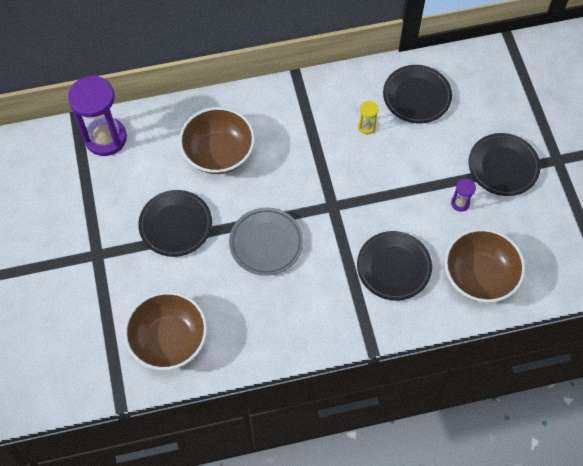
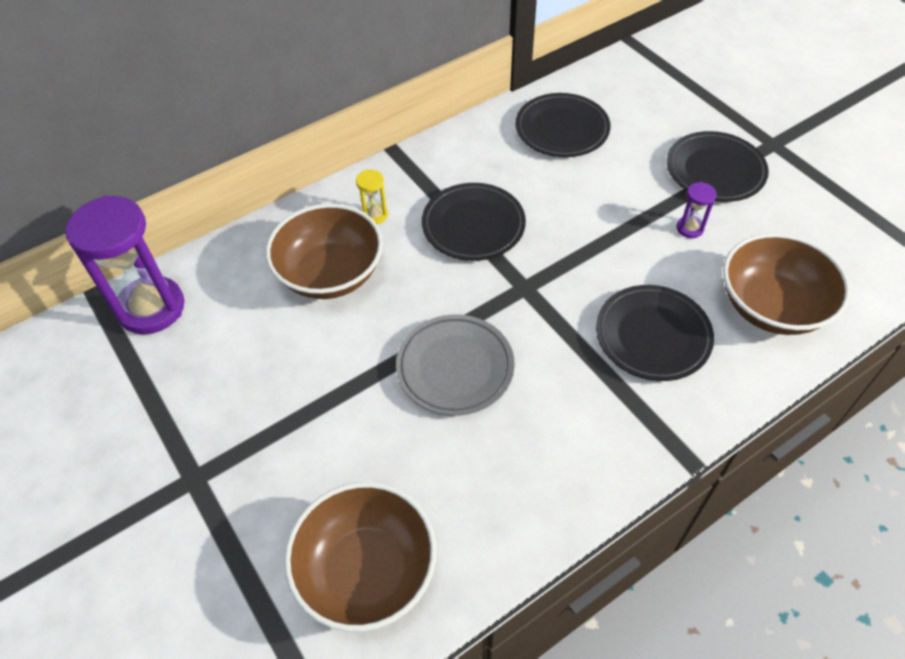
camera: 20 degrees left, 10 degrees down
(176, 225) = (306, 390): black plate -> black plate (473, 226)
(366, 126) = (518, 180): yellow hourglass -> yellow hourglass (374, 215)

